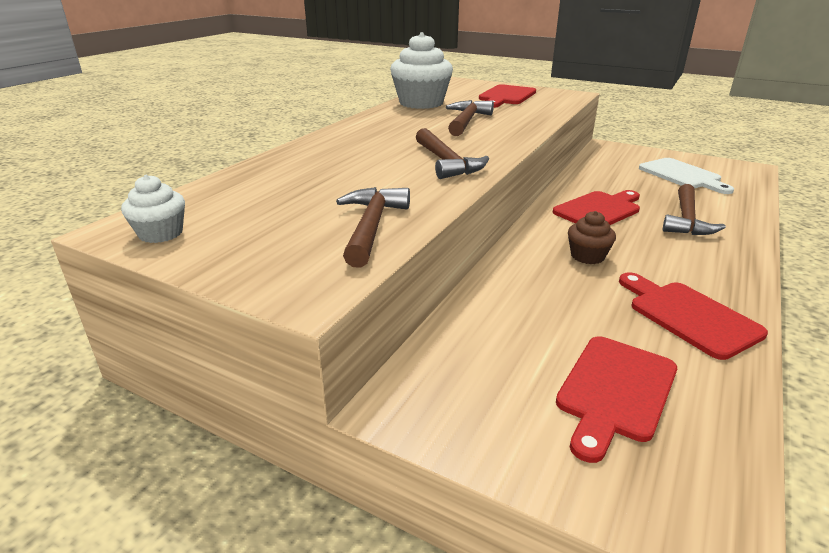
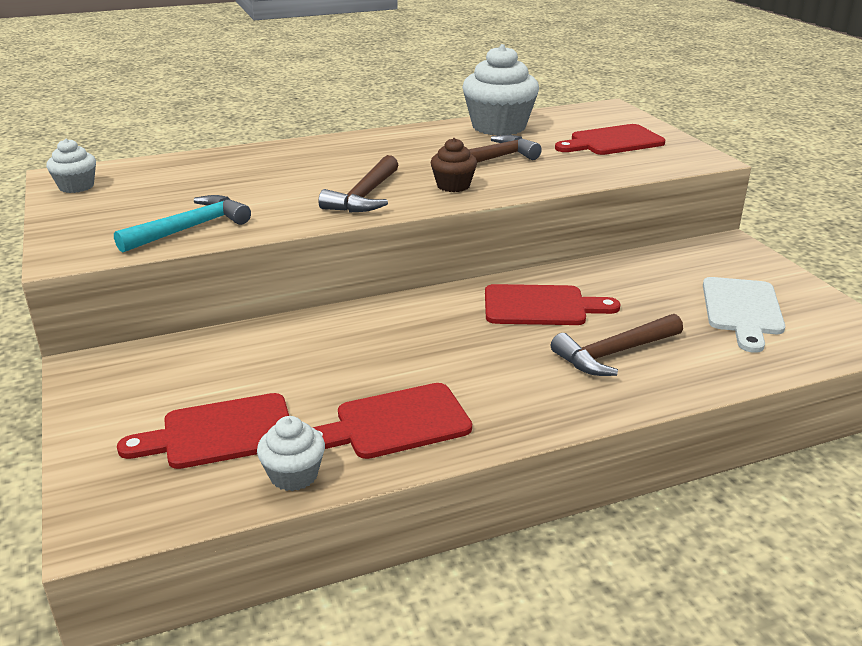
camera: 40 degrees right, 0 degrees up
(372, 227) = (190, 228): brown hammer -> turquoise hammer
(587, 256) = (426, 340): brown cupcake -> brown cupcake (453, 186)
(688, 315) = (395, 423): red cutting board -> red cutting board turned 120 degrees counterclockwise
(721, 388) = (294, 475): none -> white cupcake

